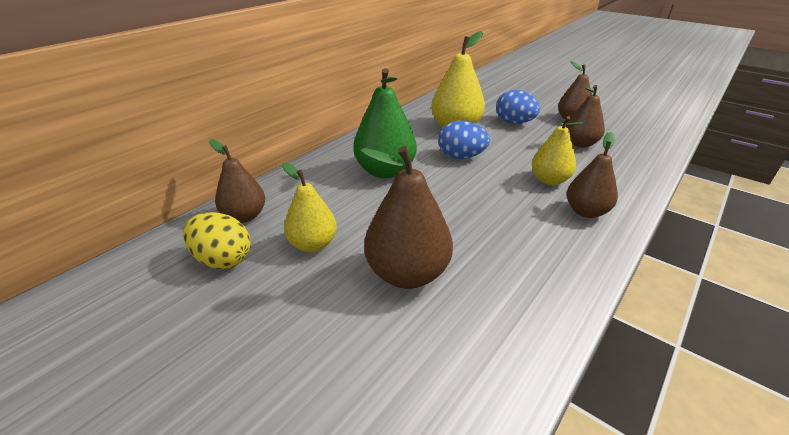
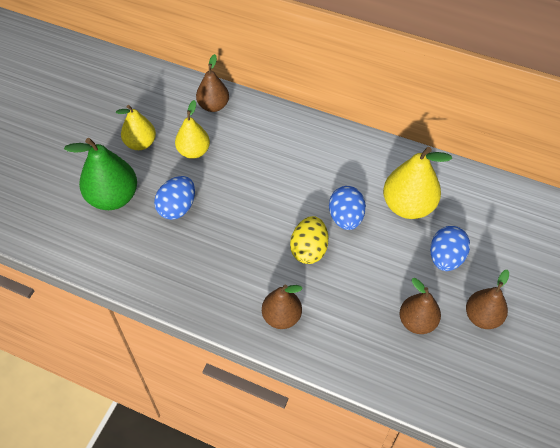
camera: 75 degrees right, 20 degrees up
(223, 259) = (169, 114): yellow egg -> yellow egg (309, 250)
(385, 171) = (299, 168): green pear -> green pear (113, 197)
(407, 273) = (177, 208): brown pear -> blue egg
(549, 180) = (326, 290): yellow pear -> yellow pear (140, 143)

